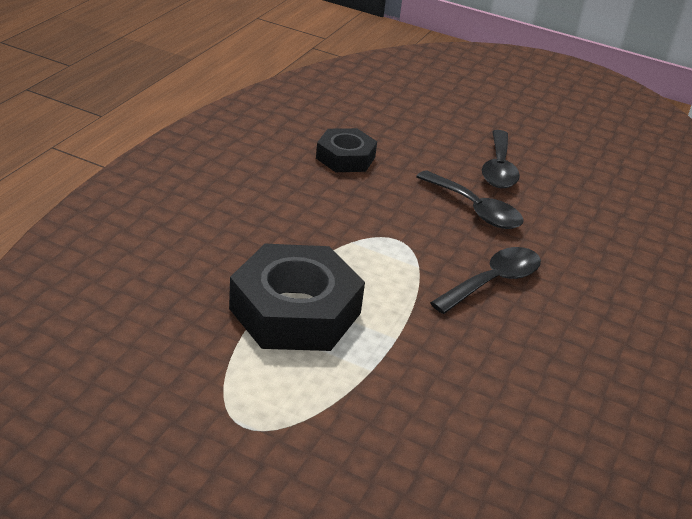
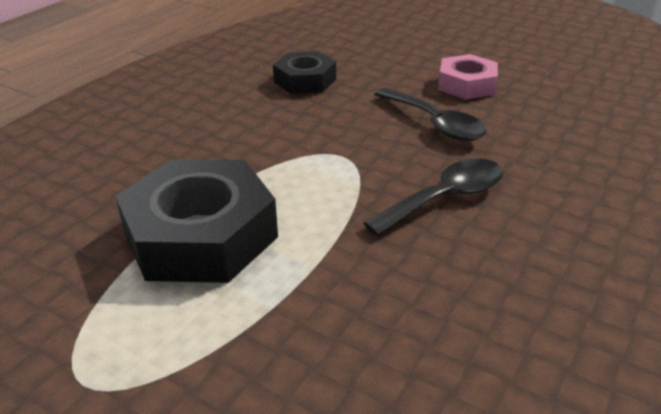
camera: 10 degrees right, 0 degrees up
(498, 169) = (466, 85): black spoon -> pink nut

